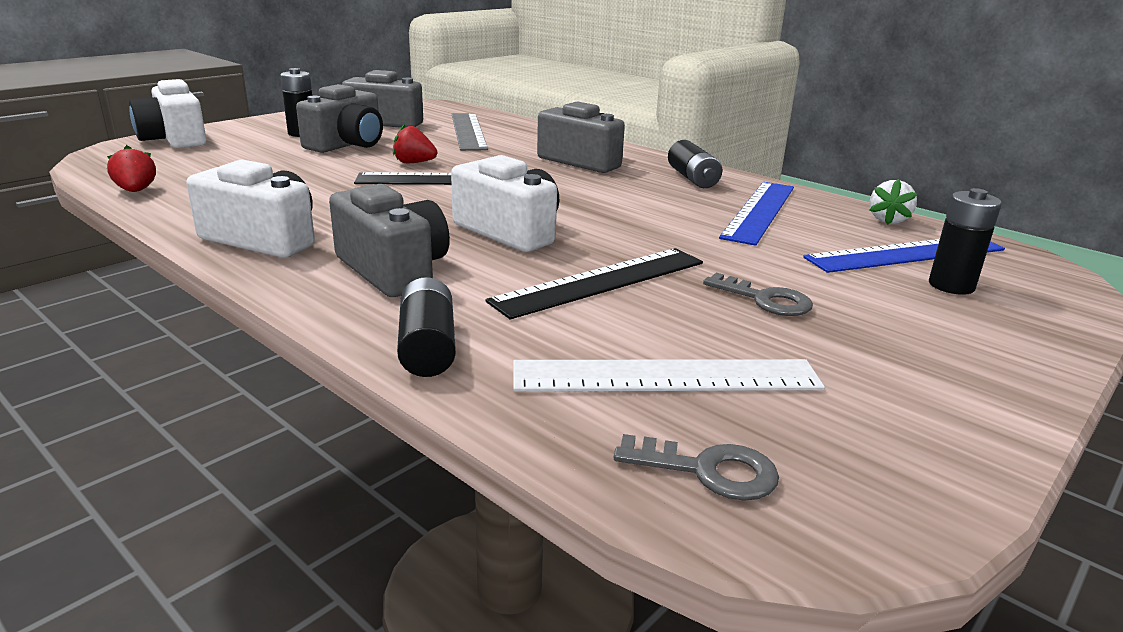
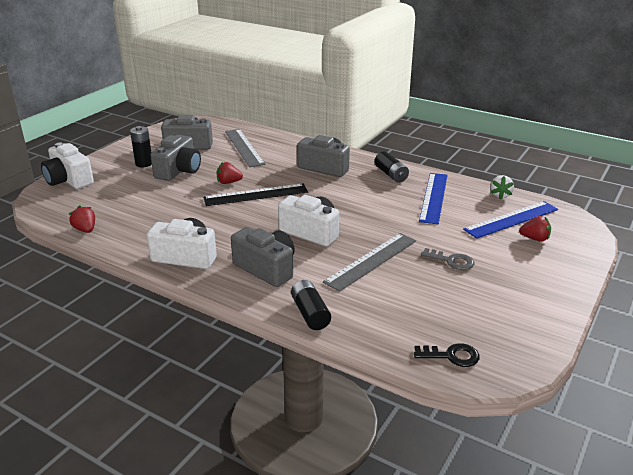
camera: 10 degrees left, 5 degrees up
(601, 281) = (371, 261): black ruler -> grey ruler
(666, 376) = (420, 313): white ruler -> none
(708, 470) = (451, 356): grey key -> black key
(951, 286) = (535, 239): black battery -> red strawberry

